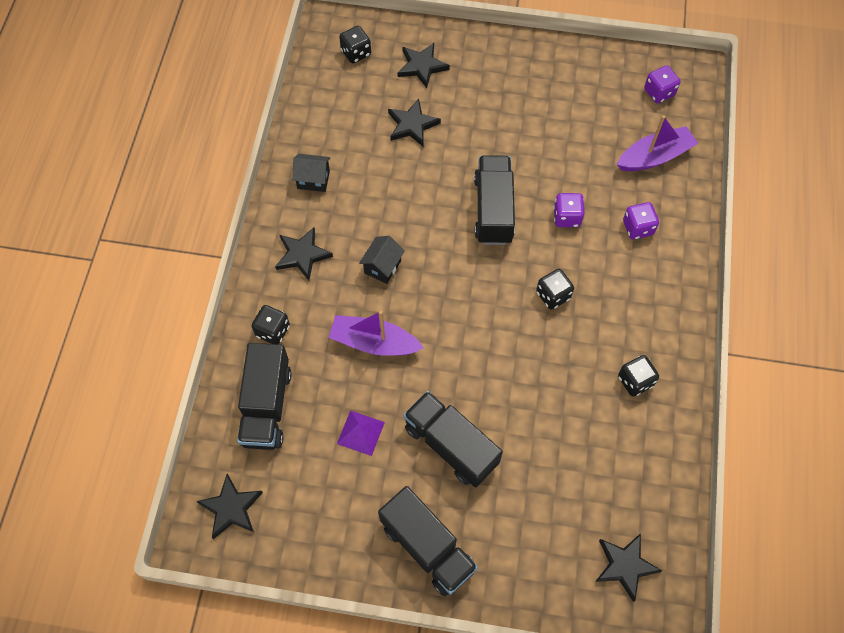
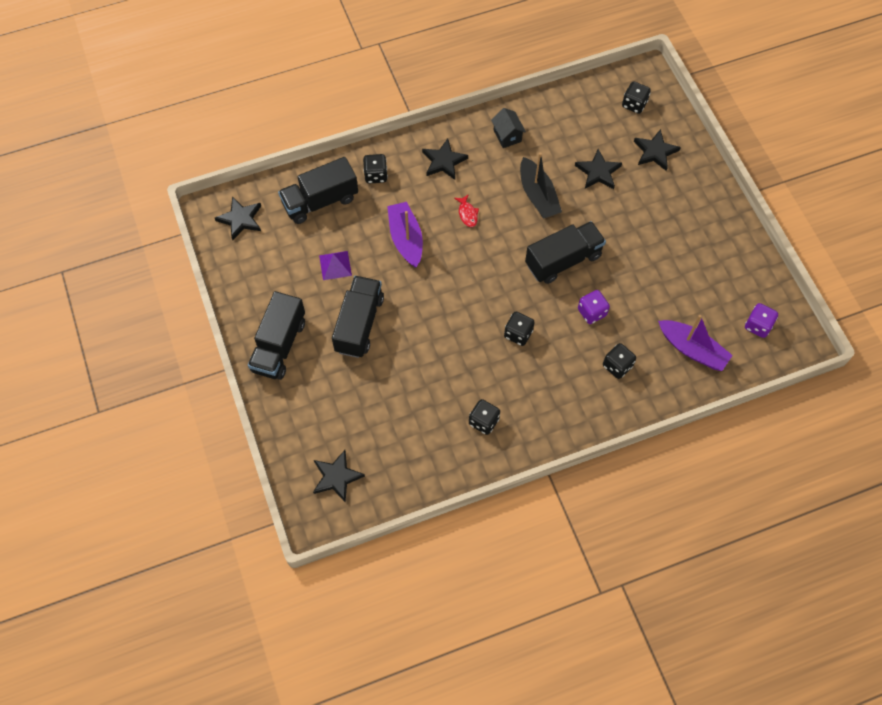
camera: 60 degrees right, 0 degrees up
(382, 267) = (467, 214): black house -> red fish
(404, 191) = (538, 195): none -> black boat
(638, 228) = (617, 366): purple dice -> black dice

